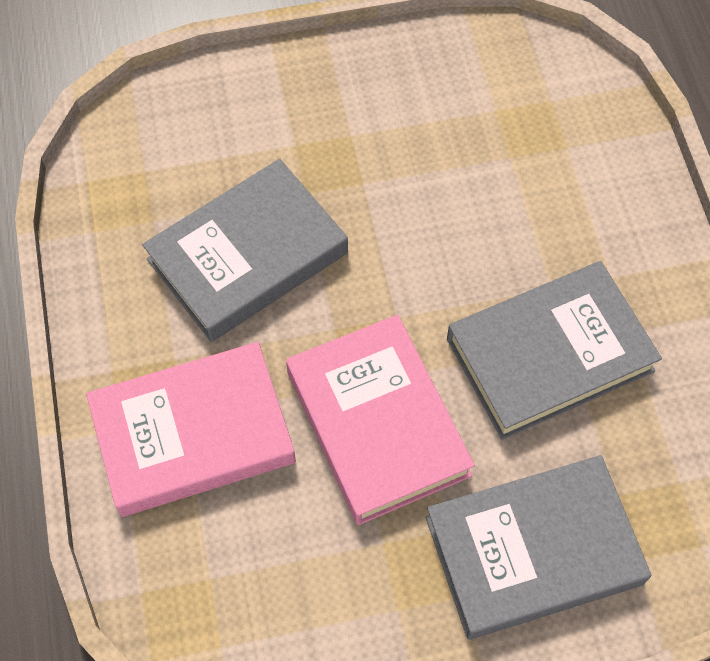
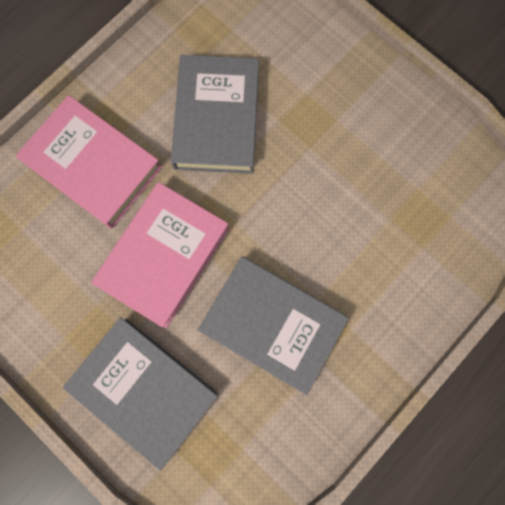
camera: 55 degrees right, 15 degrees up
(247, 256) = (217, 119): grey book -> grey book turned 75 degrees clockwise

